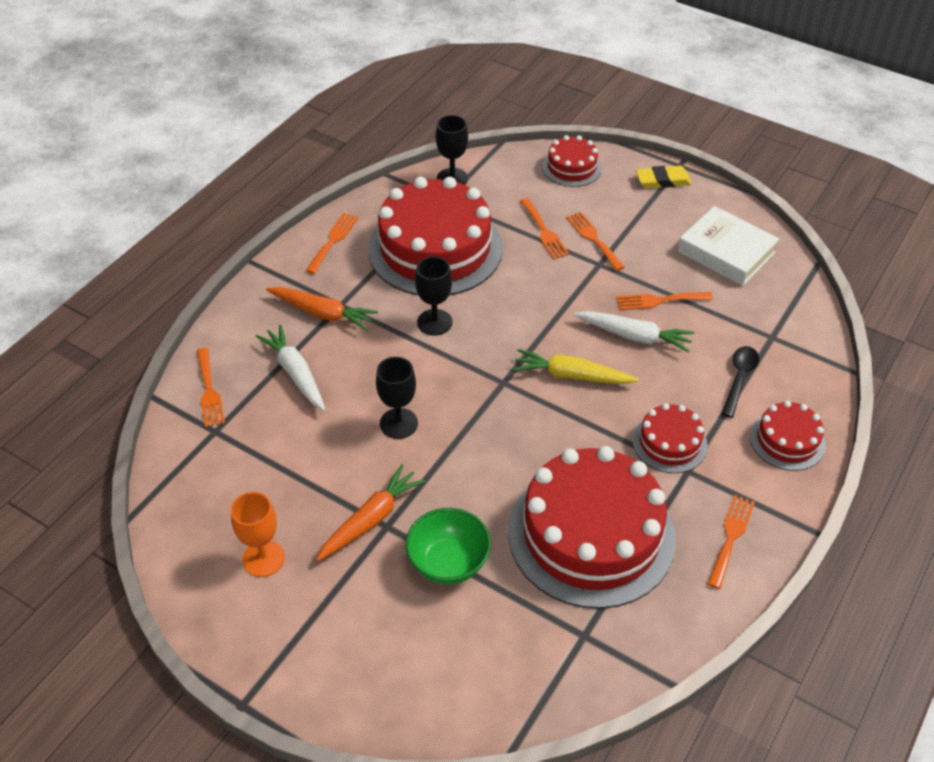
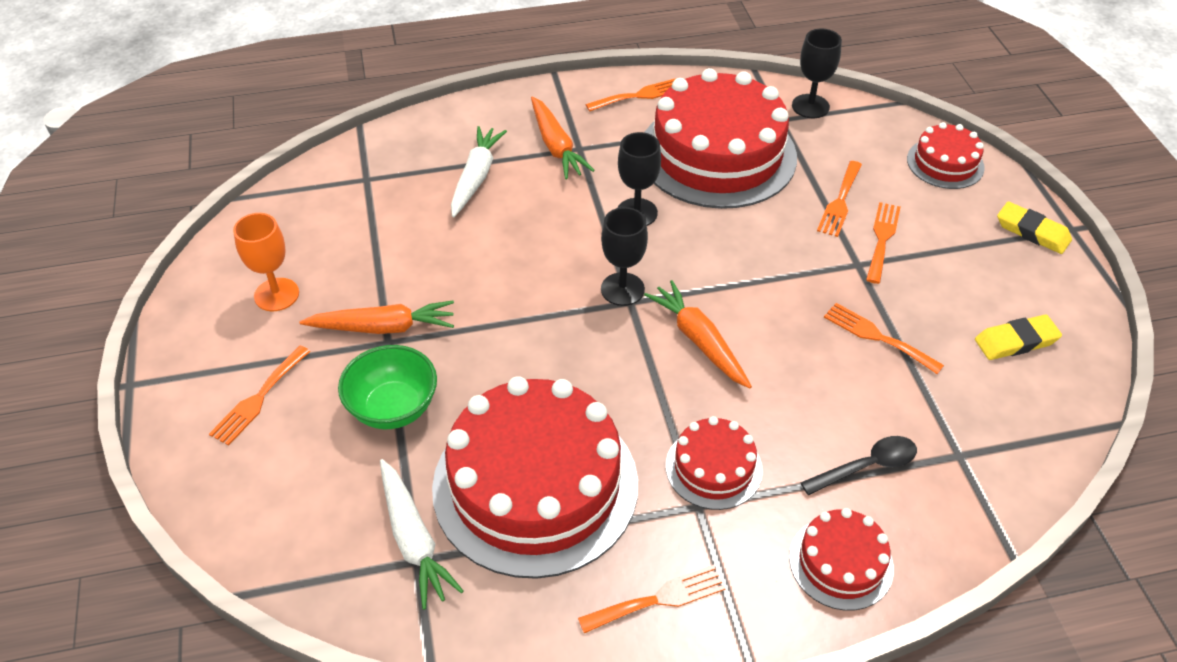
camera: 45 degrees right, 0 degrees up
(209, 391) = (400, 147): orange fork -> orange fork (258, 398)
(398, 423) = (501, 271): black goblet -> black goblet (622, 289)
(571, 376) = (699, 341): yellow carrot -> orange carrot
(634, 336) = (807, 350): white carrot -> white carrot (414, 539)
(726, 252) = (1016, 341): white book -> yellow eraser

